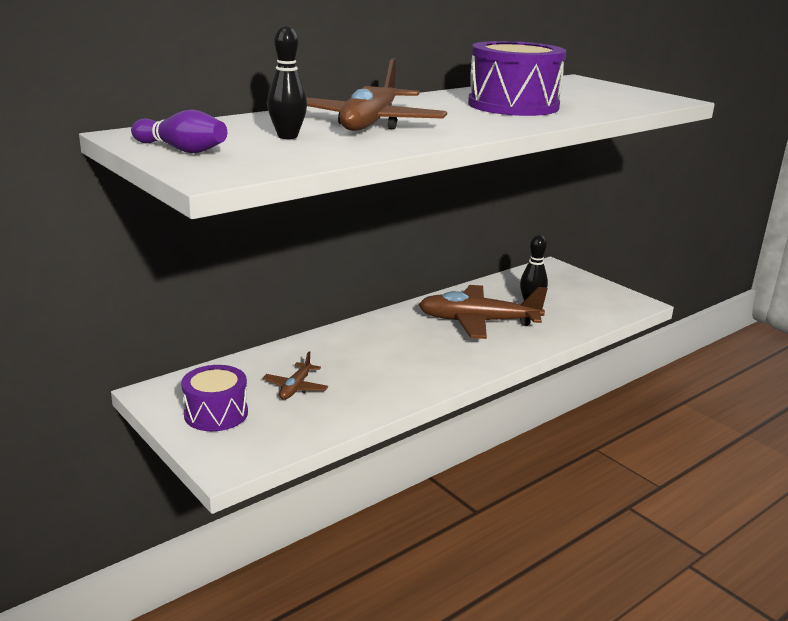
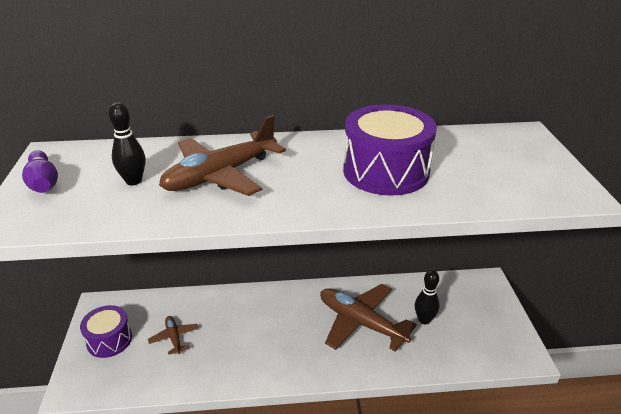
camera: 35 degrees right, 10 degrees up
(295, 388) = (174, 337): brown plane -> brown plane turned 105 degrees clockwise

